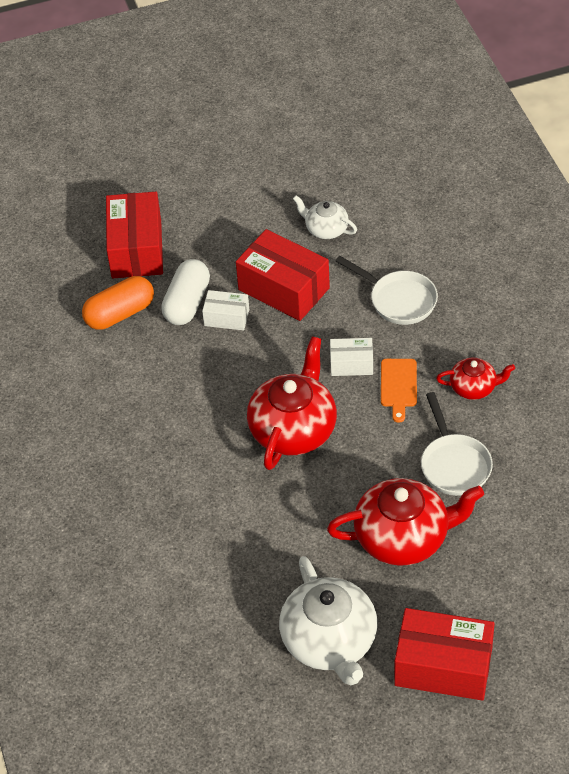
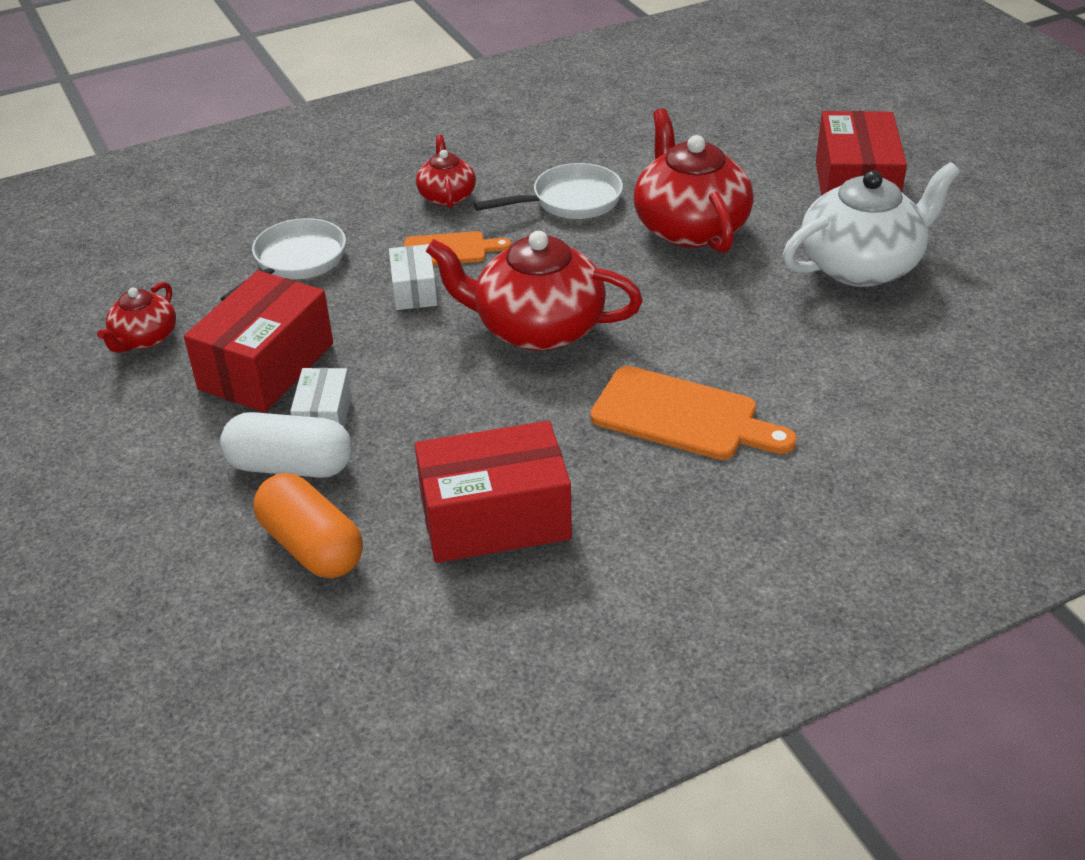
camera: 100 degrees left, 10 degrees down
(136, 249) = (153, 549): red box -> red box (495, 518)
(183, 497) = (682, 416): none -> orange cutting board
(326, 229) = (144, 339): white teapot -> red teapot

